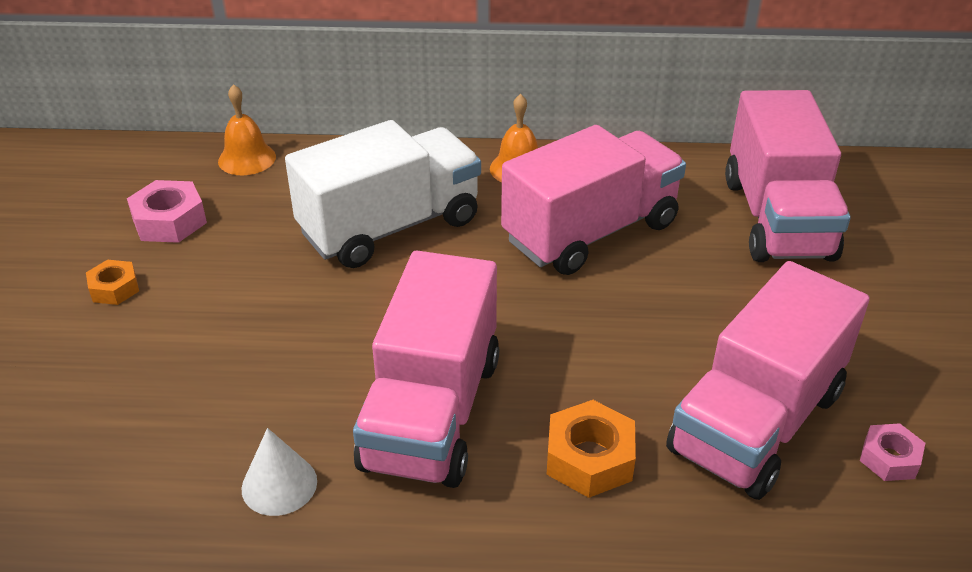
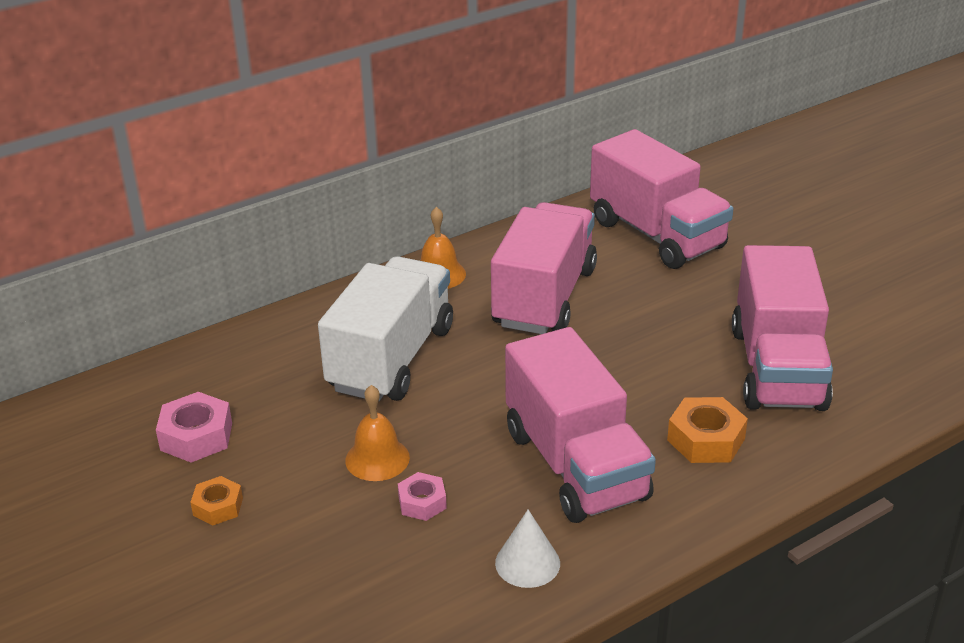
camera: 35 degrees left, 5 degrees down
(247, 158) = (200, 359): orange bell -> orange bell (377, 459)
(889, 458) = (867, 352): pink nut -> pink nut (422, 502)

